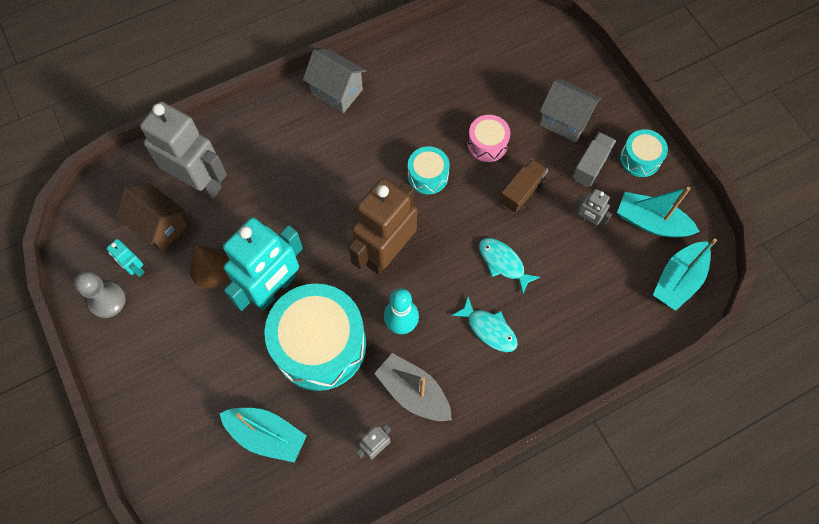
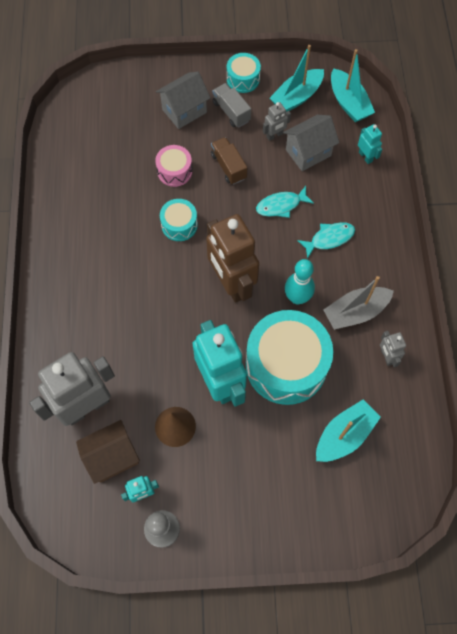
camera: 65 degrees left, 0 degrees up
(337, 92) = (61, 260): grey house -> grey house (308, 152)
(616, 327) = (365, 156): none -> turquoise robot

